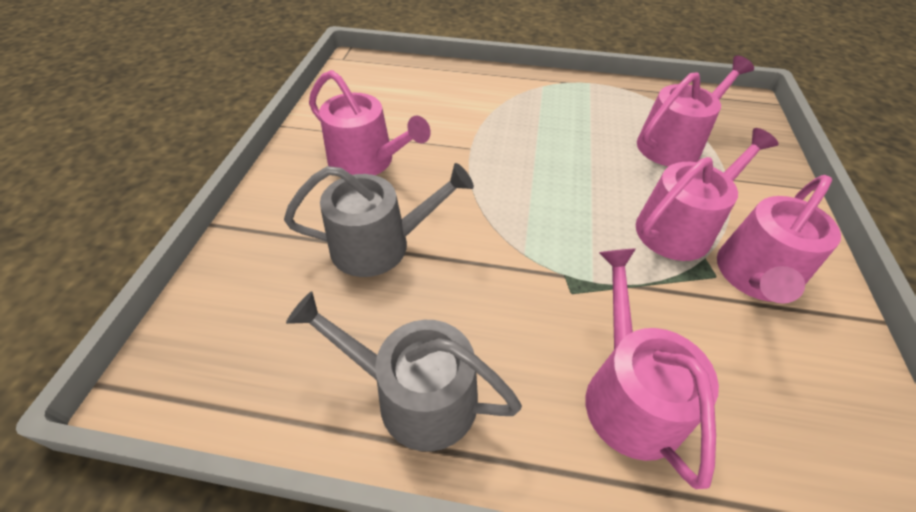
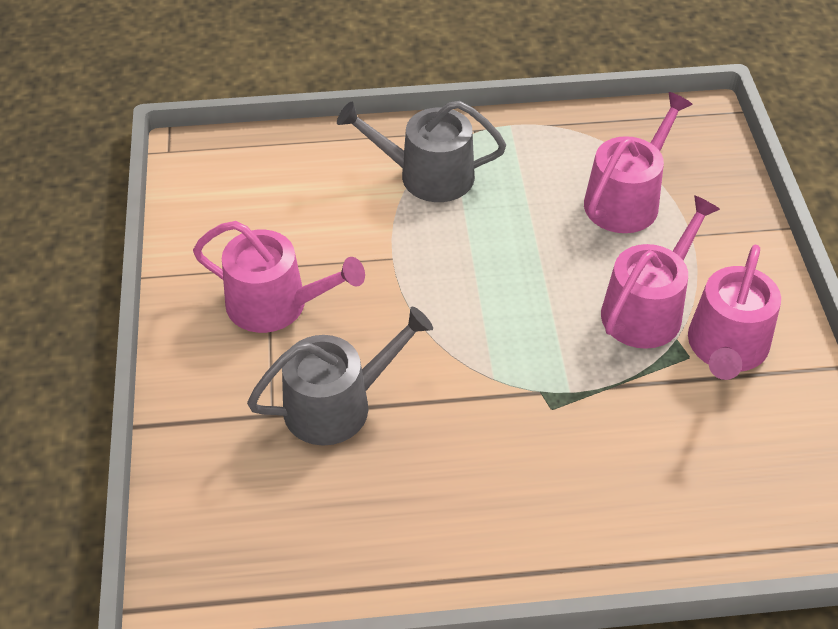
camera: 15 degrees left, 0 degrees up
(415, 395) = (434, 541): grey watering can -> grey watering can (427, 175)
(628, 394) = (624, 491): pink watering can -> none

